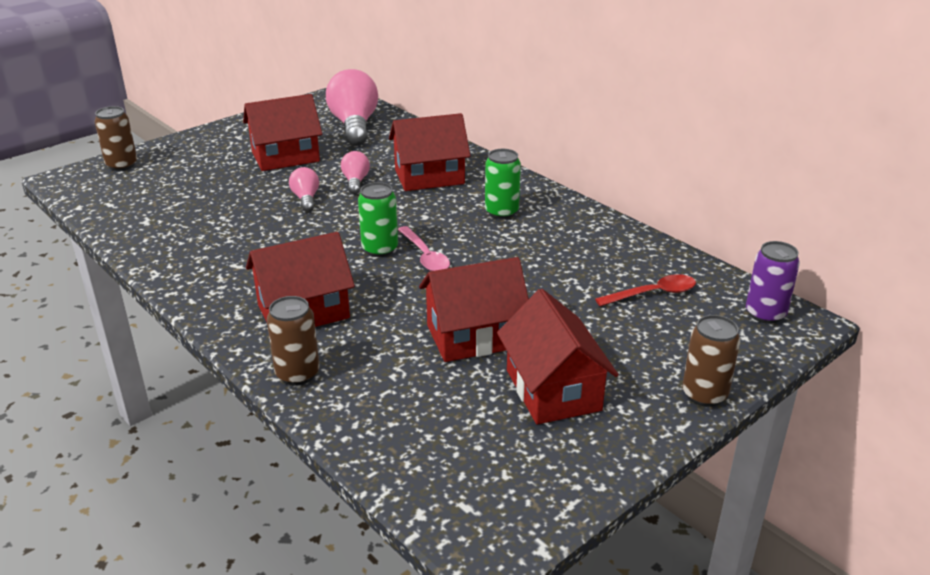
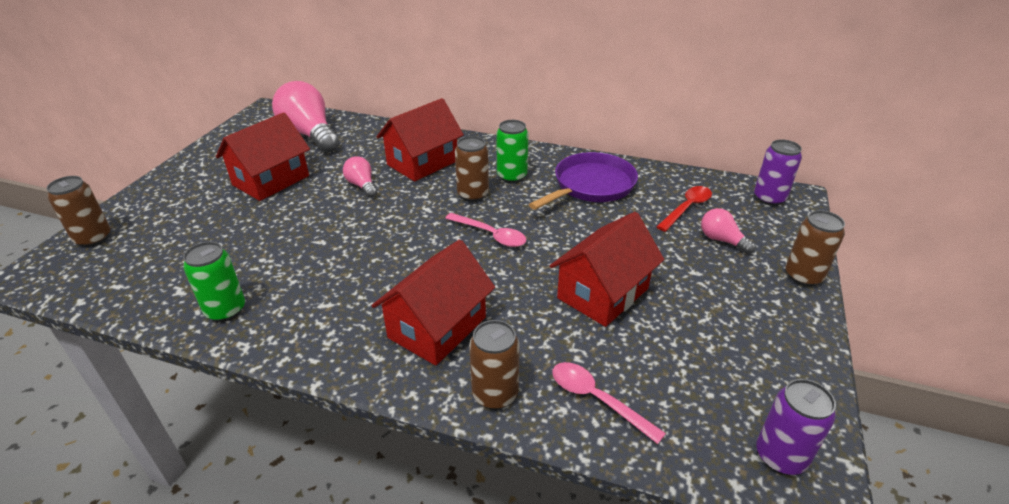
camera: 30 degrees left, 5 degrees up
(306, 199) = (331, 215): pink light bulb -> pink light bulb (721, 240)
(374, 409) = (596, 399): none -> pink spoon
(380, 249) = (446, 241): green can -> green can (225, 310)
(446, 217) = (473, 195): none -> brown can
(484, 514) = (780, 456): none -> purple can
(553, 390) = (708, 316): red house -> none
(573, 243) = (591, 185): none -> purple pan

